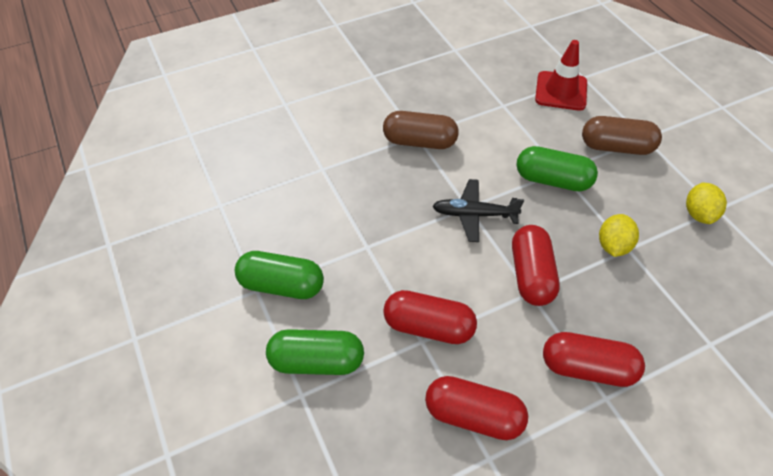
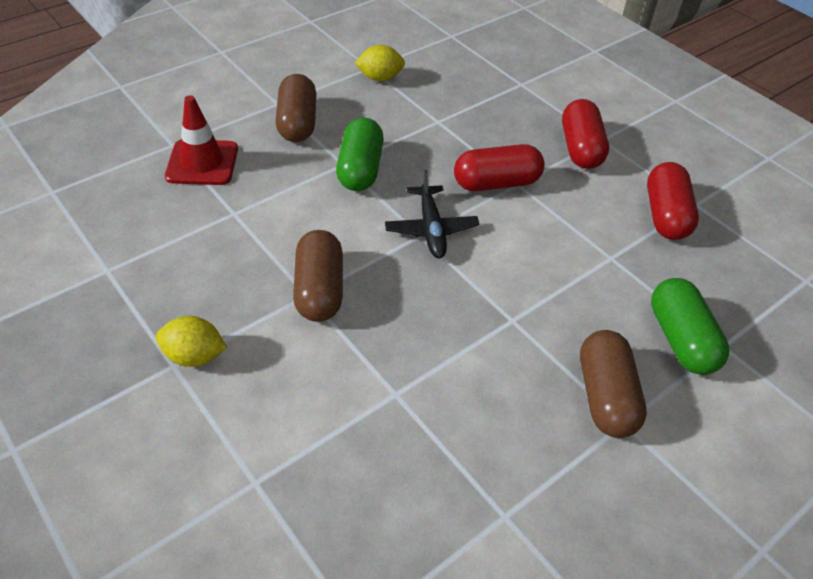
camera: 105 degrees left, 5 degrees down
(281, 285) = (605, 396): green capsule -> brown capsule
(428, 327) = (593, 254): red capsule -> none
(613, 246) = (438, 130): yellow lemon -> yellow lemon (194, 356)

